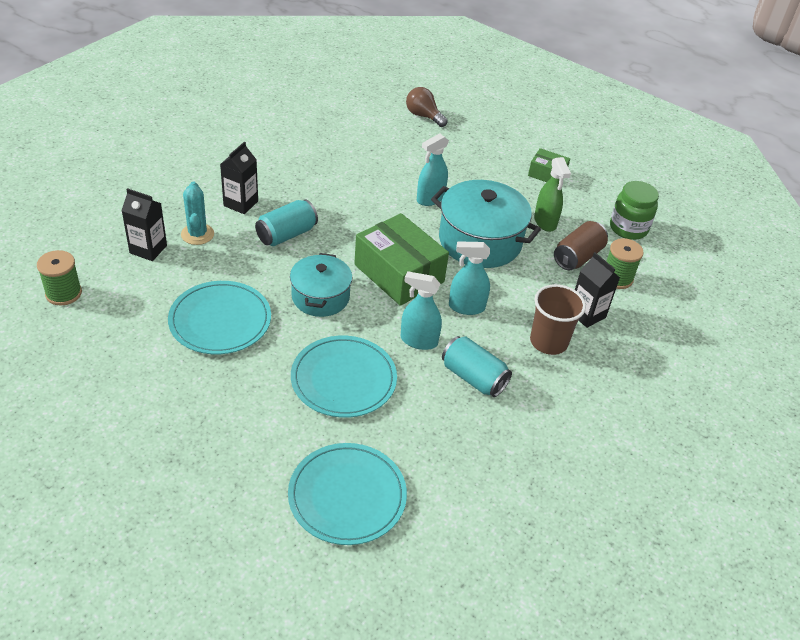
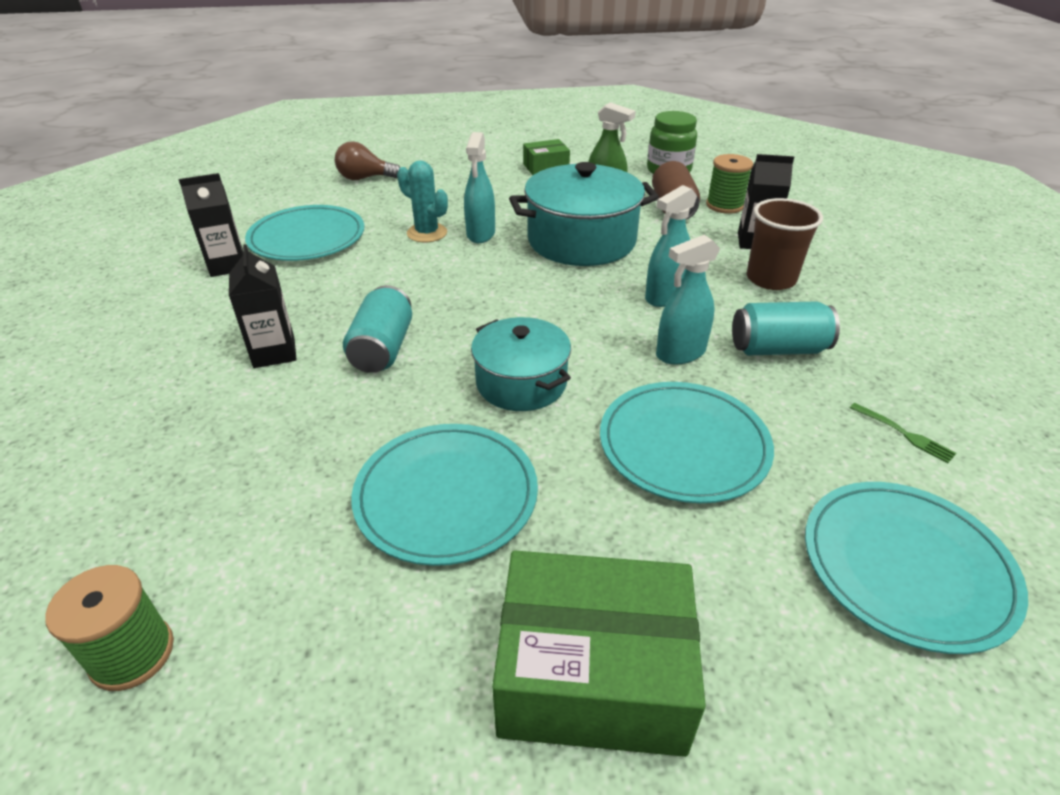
camera: 40 degrees left, 5 degrees down
(148, 249) = (209, 485): black carton -> black carton (227, 265)
(197, 234) = (262, 420): turquoise cactus -> turquoise cactus (427, 233)
(338, 142) = (307, 238): none -> turquoise plate
(399, 273) = (559, 309): green box -> green box (593, 675)
(455, 460) = (904, 434): none -> green fork

